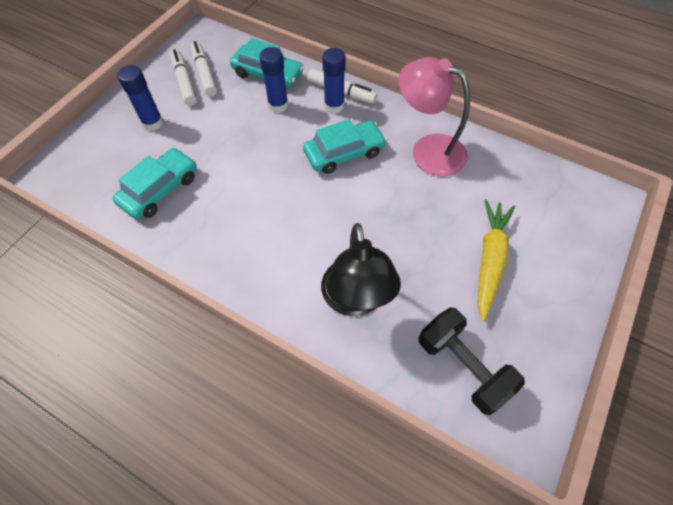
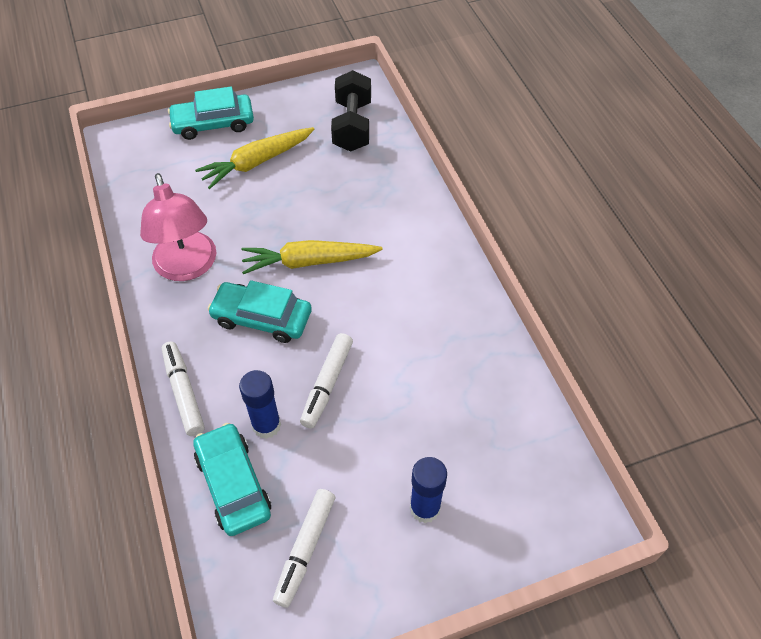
camera: 140 degrees left, 5 degrees down
(160, 190) = (471, 405): turquoise car -> turquoise car (213, 123)
(185, 82) = (341, 552): white marker -> white marker (327, 384)
(334, 106) = (212, 379): blue glue stick -> none
(355, 208) = (308, 262): none -> yellow carrot
(355, 300) = (381, 200): black lamp -> none

